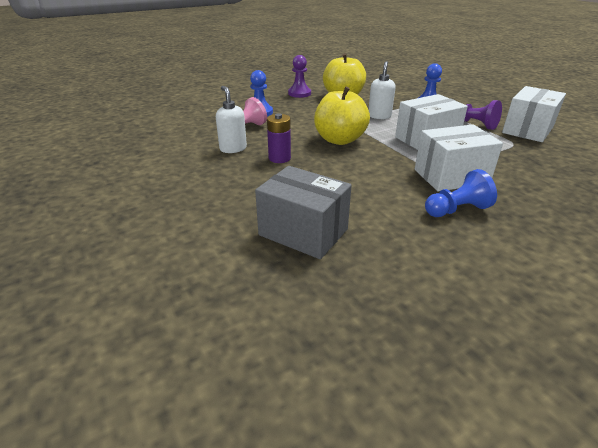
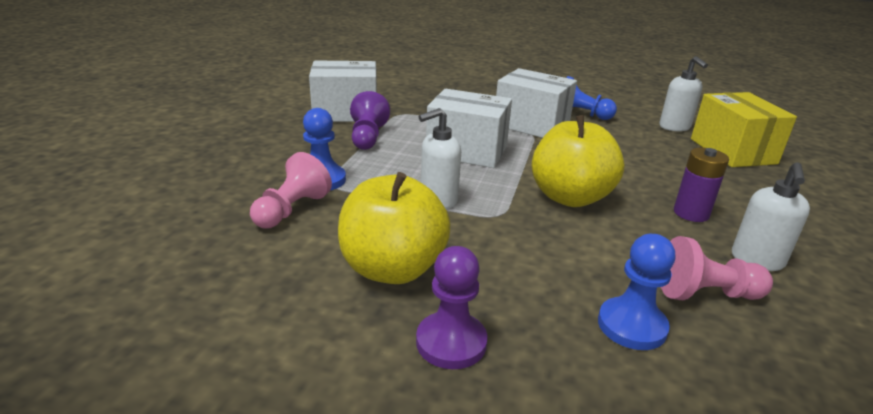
camera: 135 degrees left, 5 degrees down
(303, 232) = (732, 151): grey box -> yellow box
(378, 241) = (674, 127): none -> white soap dispenser
(405, 95) = (291, 210): none -> pink pawn

